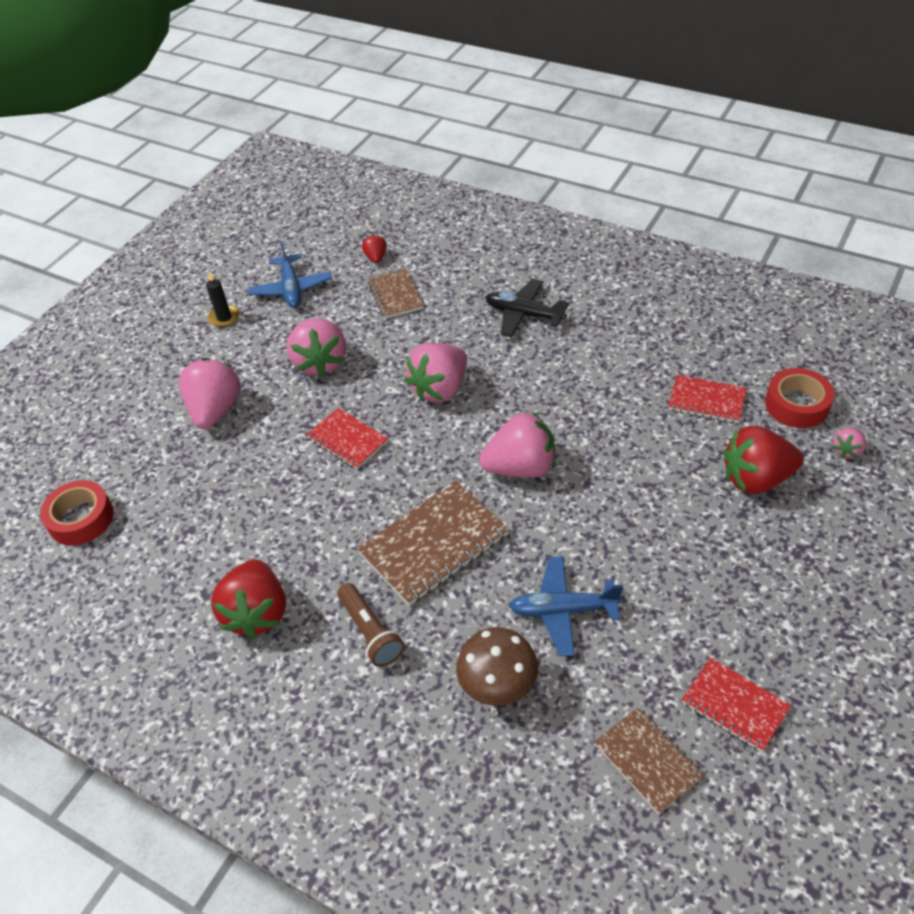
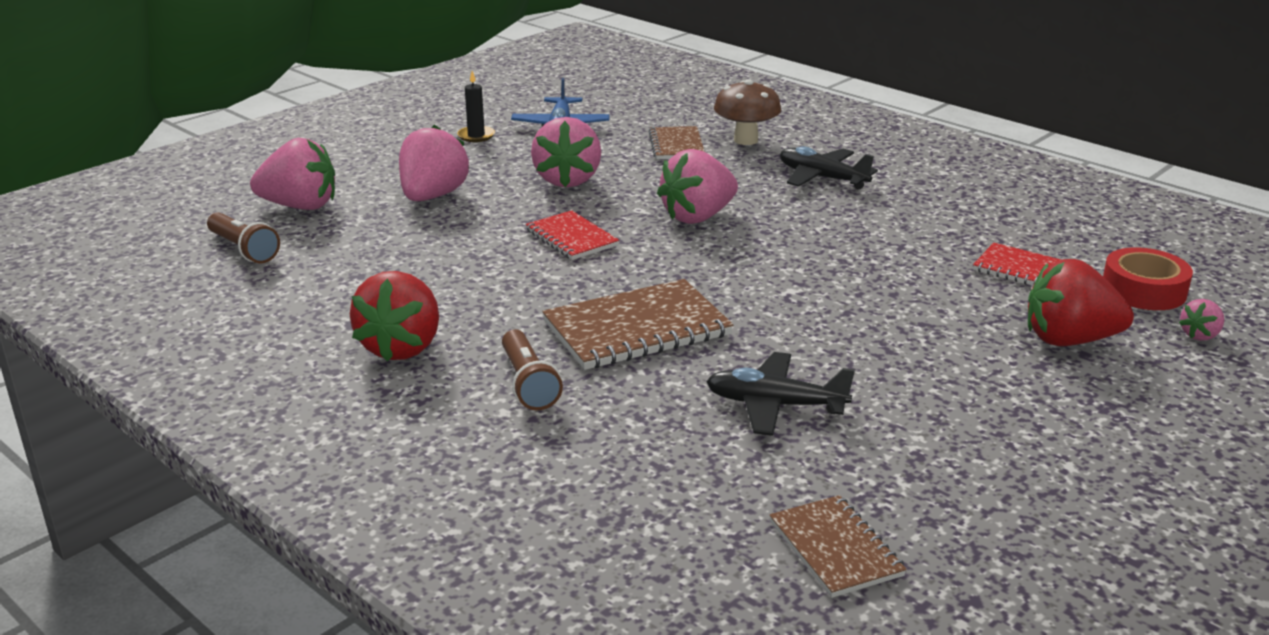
camera: 10 degrees right, 20 degrees down
(81, 519) = (244, 249): red tape -> brown flashlight
(376, 258) = (666, 117): red strawberry -> none
(498, 686) = (666, 452): brown mushroom -> brown mushroom (746, 140)
(521, 467) = (769, 287): pink strawberry -> pink strawberry (300, 206)
(563, 610) = (775, 405): blue plane -> black plane
(734, 705) = (972, 522): red notebook -> none

